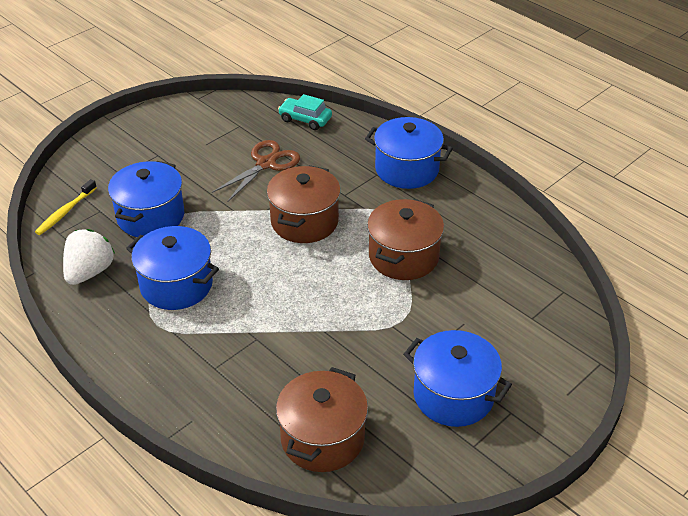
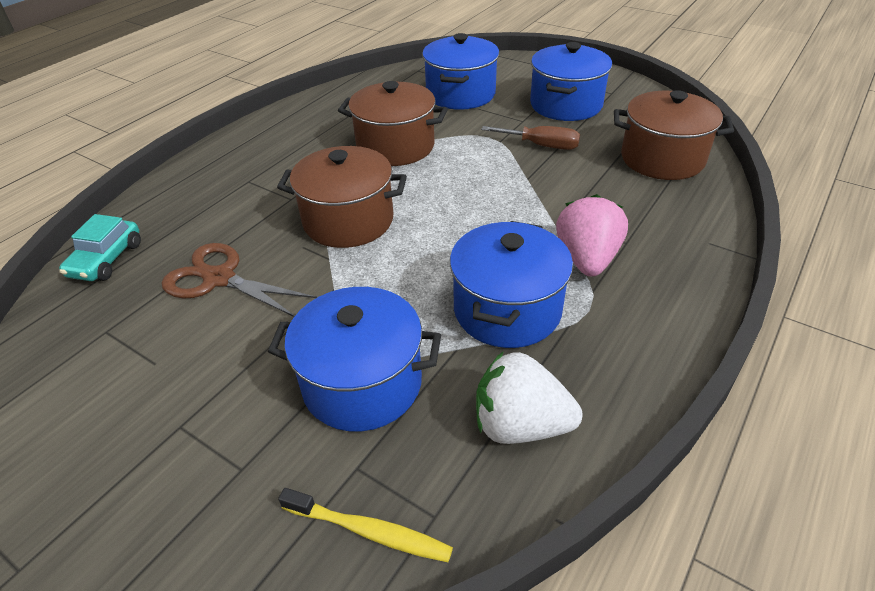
camera: 100 degrees left, 0 degrees up
(206, 339) = (587, 259): none -> pink strawberry
(375, 354) = (541, 146): none -> brown screwdriver
(407, 169) = (239, 161): blue pot -> blue pot (460, 94)

